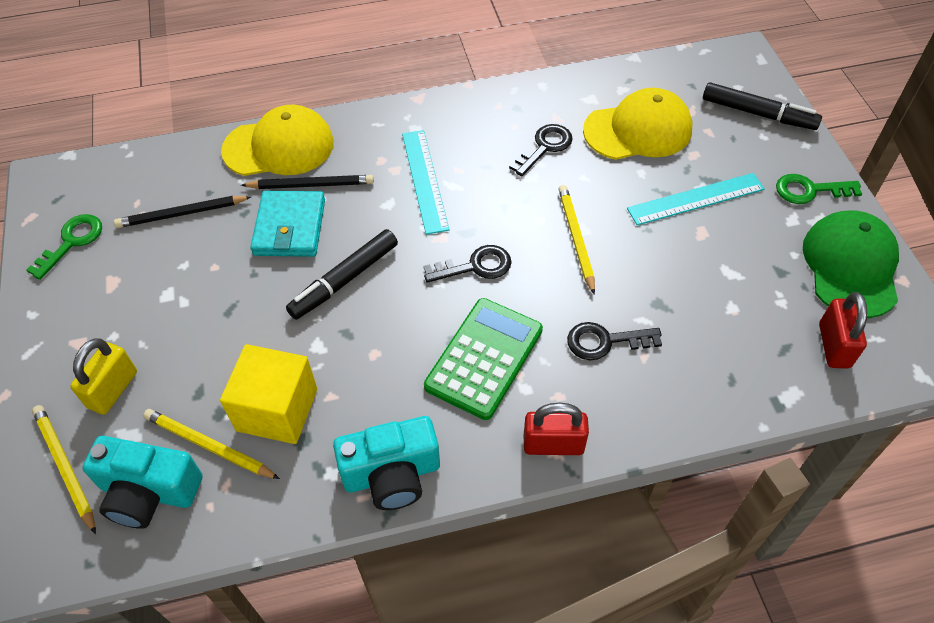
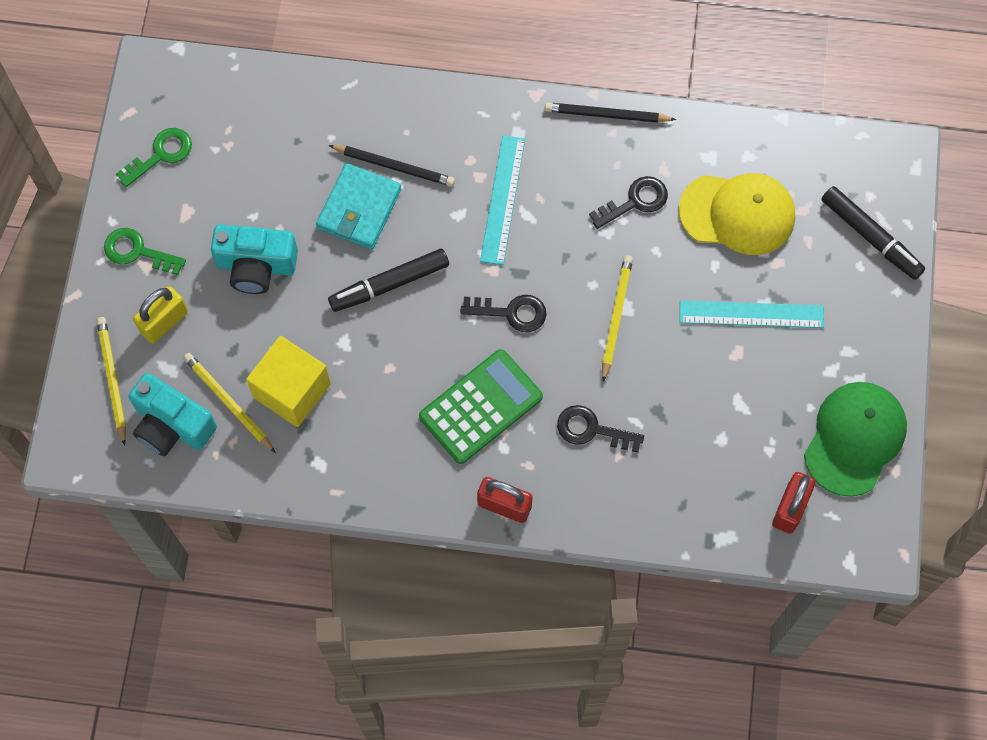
camera: 20 degrees right, 15 degrees up
(182, 214) = (266, 158): black pencil -> black pencil (607, 115)
(279, 147) = (378, 109): yellow cap -> none
(392, 474) = (365, 482): turquoise camera -> turquoise camera (256, 266)
(809, 190) = (867, 344): green key -> green key (137, 251)

